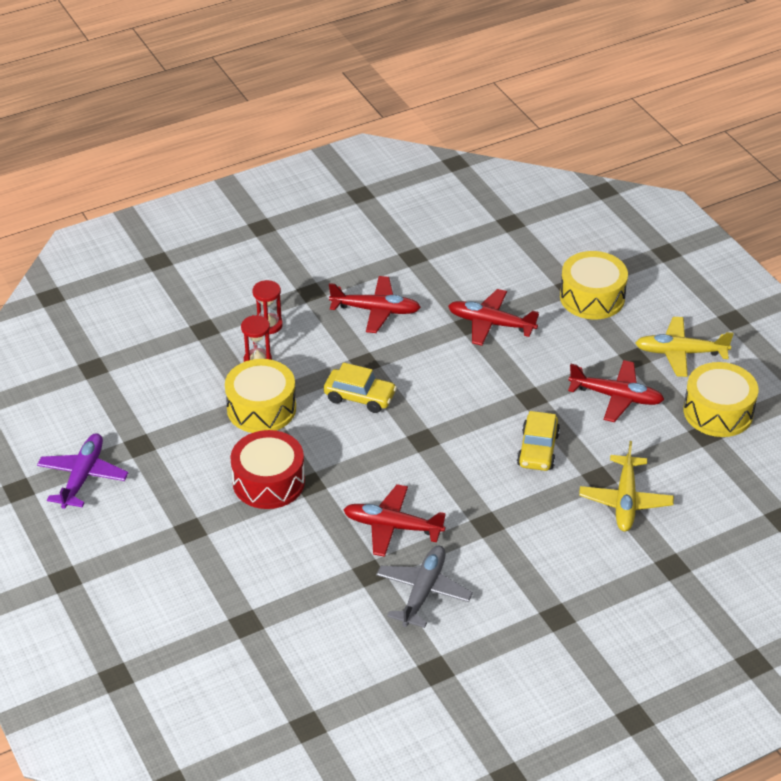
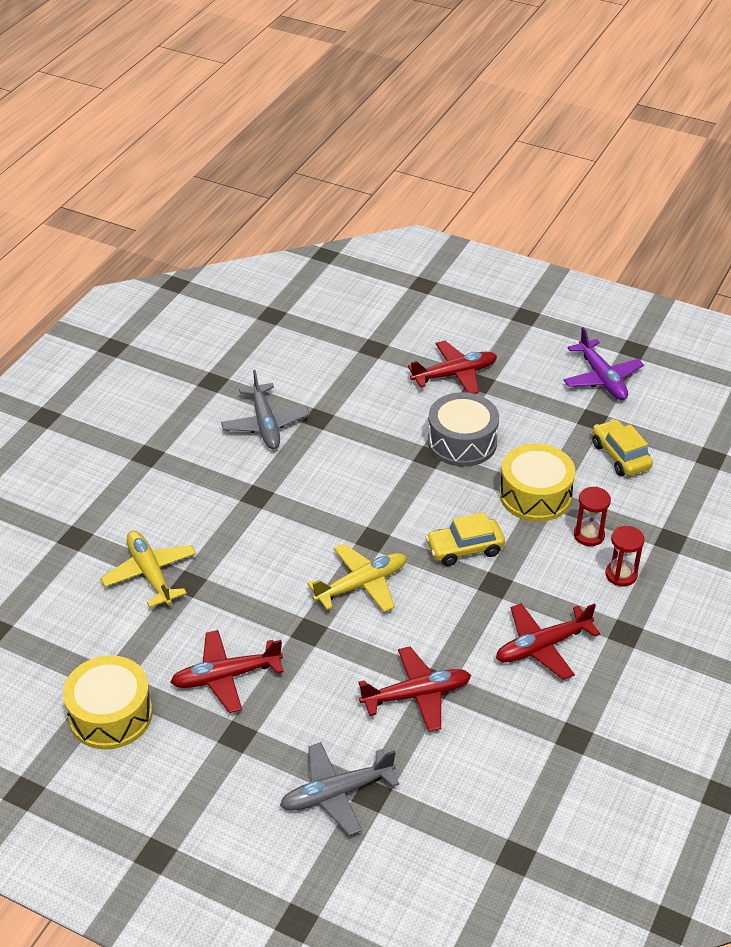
camera: 145 degrees right, 0 degrees up
(268, 482) = (462, 442): red drum -> grey drum
(392, 526) = (331, 457): red plane -> red plane (454, 374)
(538, 450) = (263, 581): yellow car -> yellow car (620, 456)
(592, 297) = (337, 793): yellow drum -> grey plane
(680, 353) = (191, 770): yellow plane -> yellow plane (361, 585)

